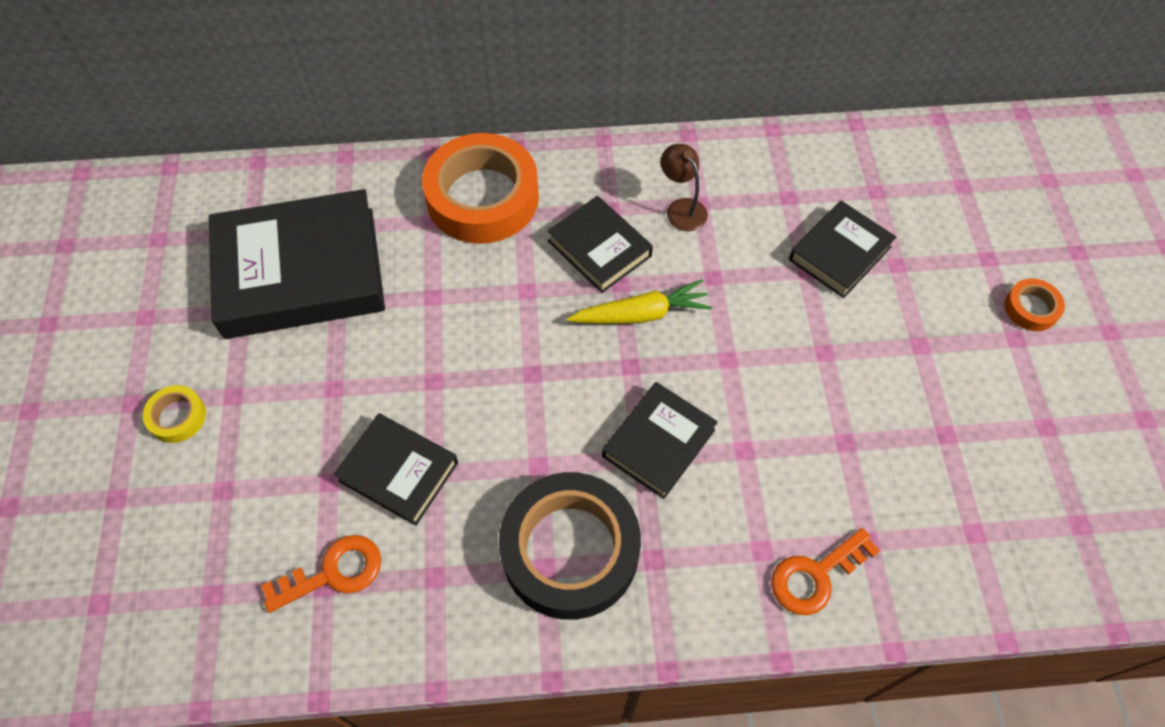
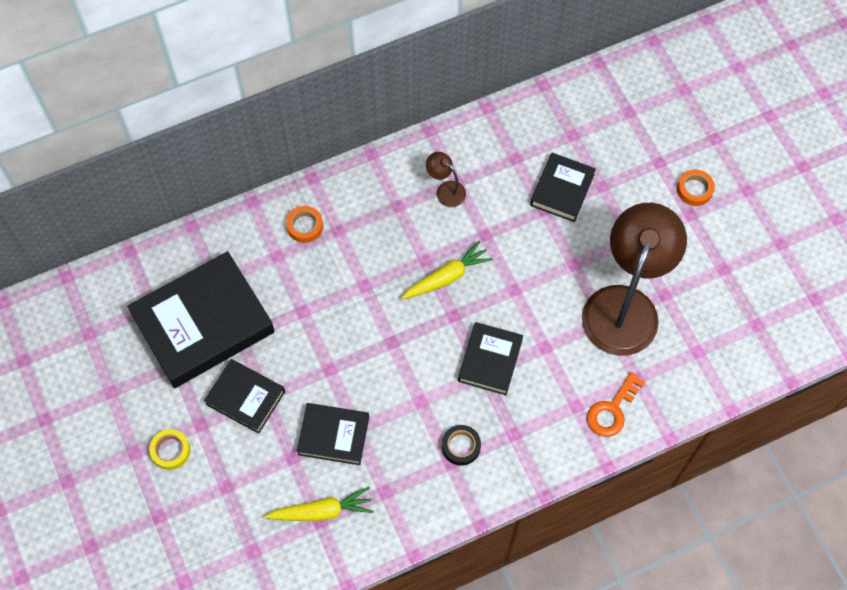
camera: 20 degrees left, 5 degrees up
(333, 572) = (322, 511): orange key -> yellow carrot
(482, 197) = (305, 226): orange tape -> orange tape, size x0.44
(570, 550) = (461, 446): black tape -> black tape, size x0.44
(599, 248) = (401, 238): black book -> black book (245, 398)
(882, 430) = (625, 305): none -> brown lamp

